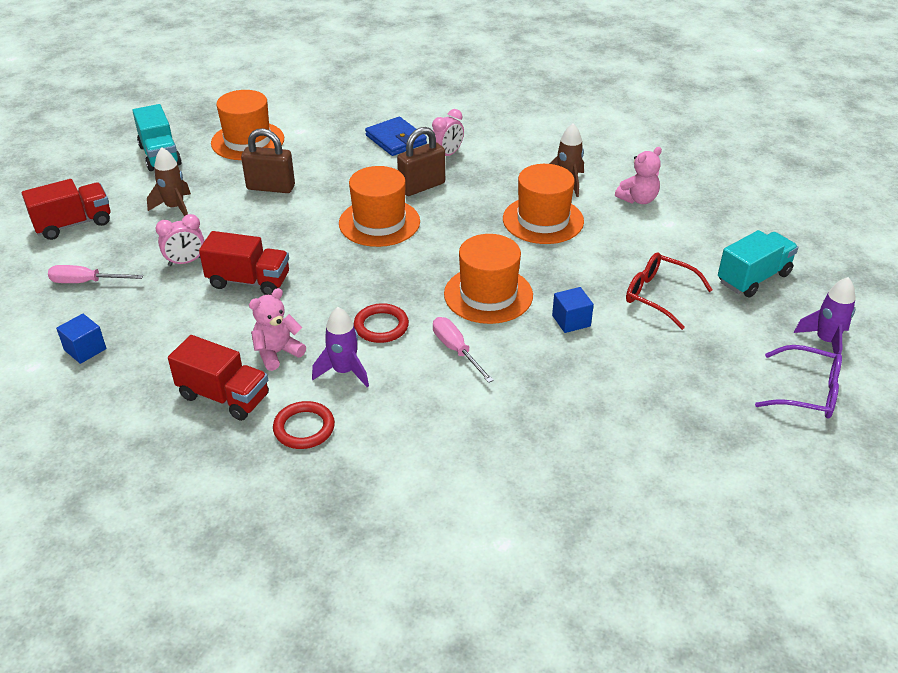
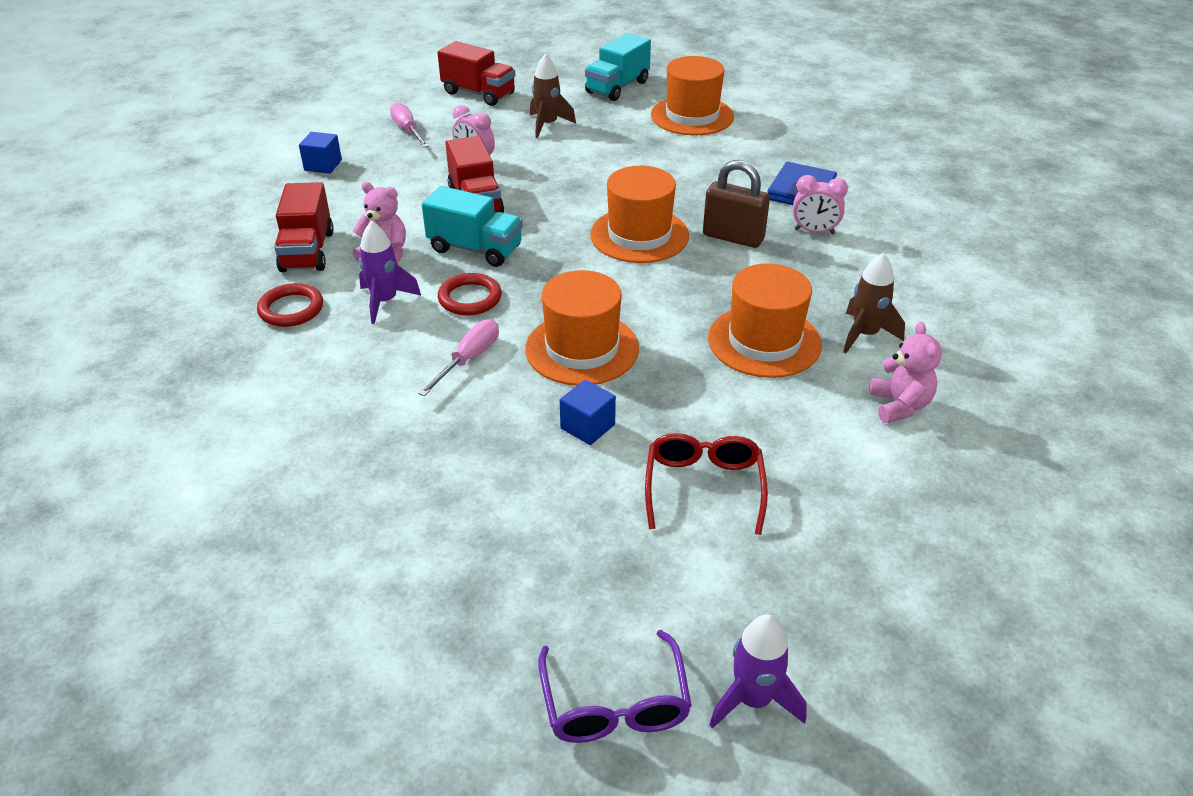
camera: 60 degrees right, 0 degrees up
(271, 187) = (631, 156): brown padlock -> none
(638, 199) = (899, 405): pink teddy bear -> pink teddy bear turned 120 degrees counterclockwise
(753, 278) = (834, 574): turquoise truck -> turquoise truck (475, 249)

